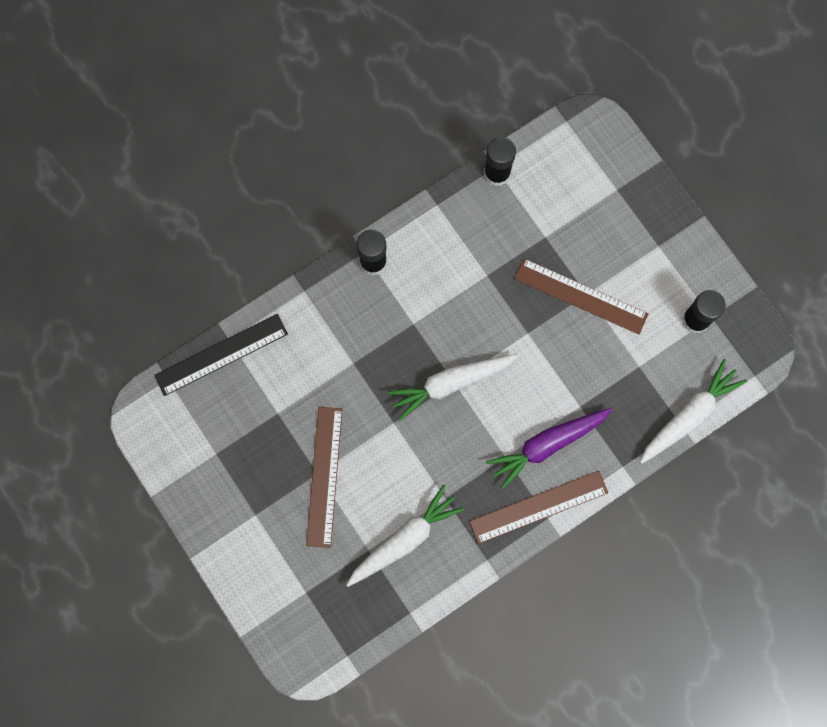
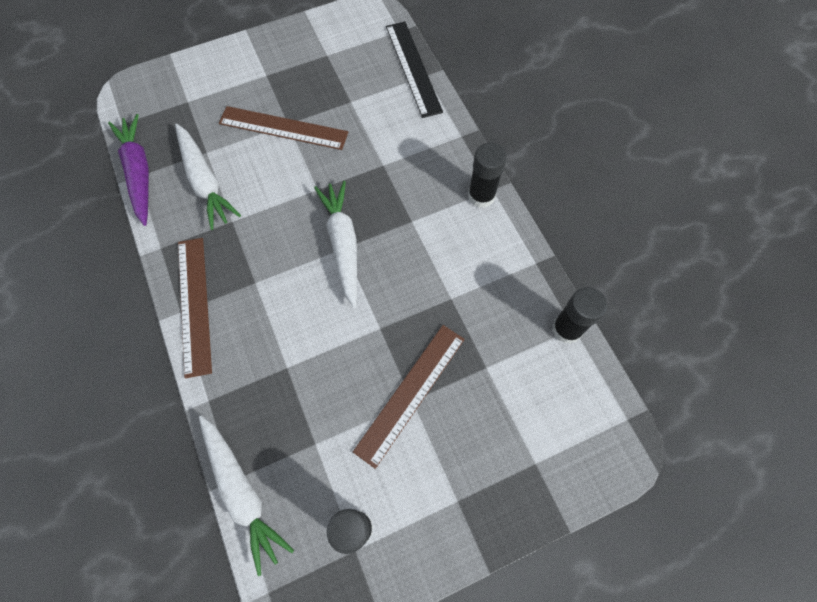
camera: 100 degrees right, 10 degrees down
(547, 445) = (255, 325): purple carrot -> purple carrot (139, 173)

